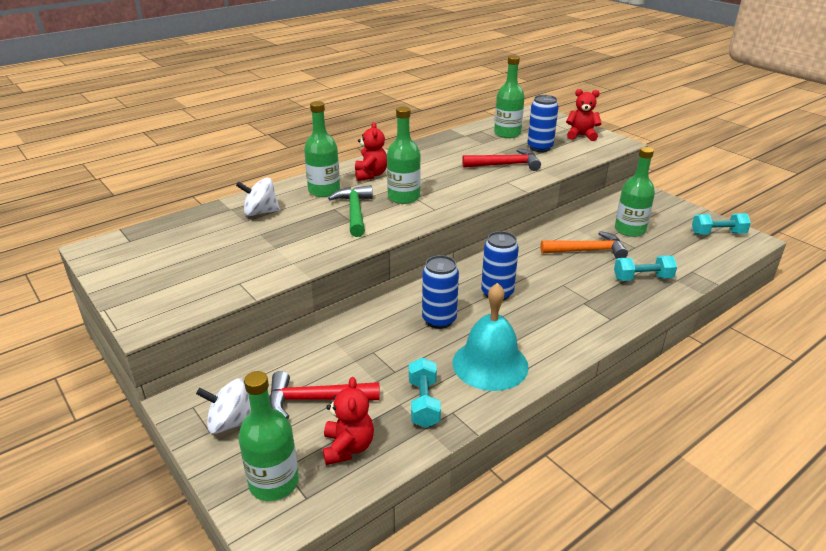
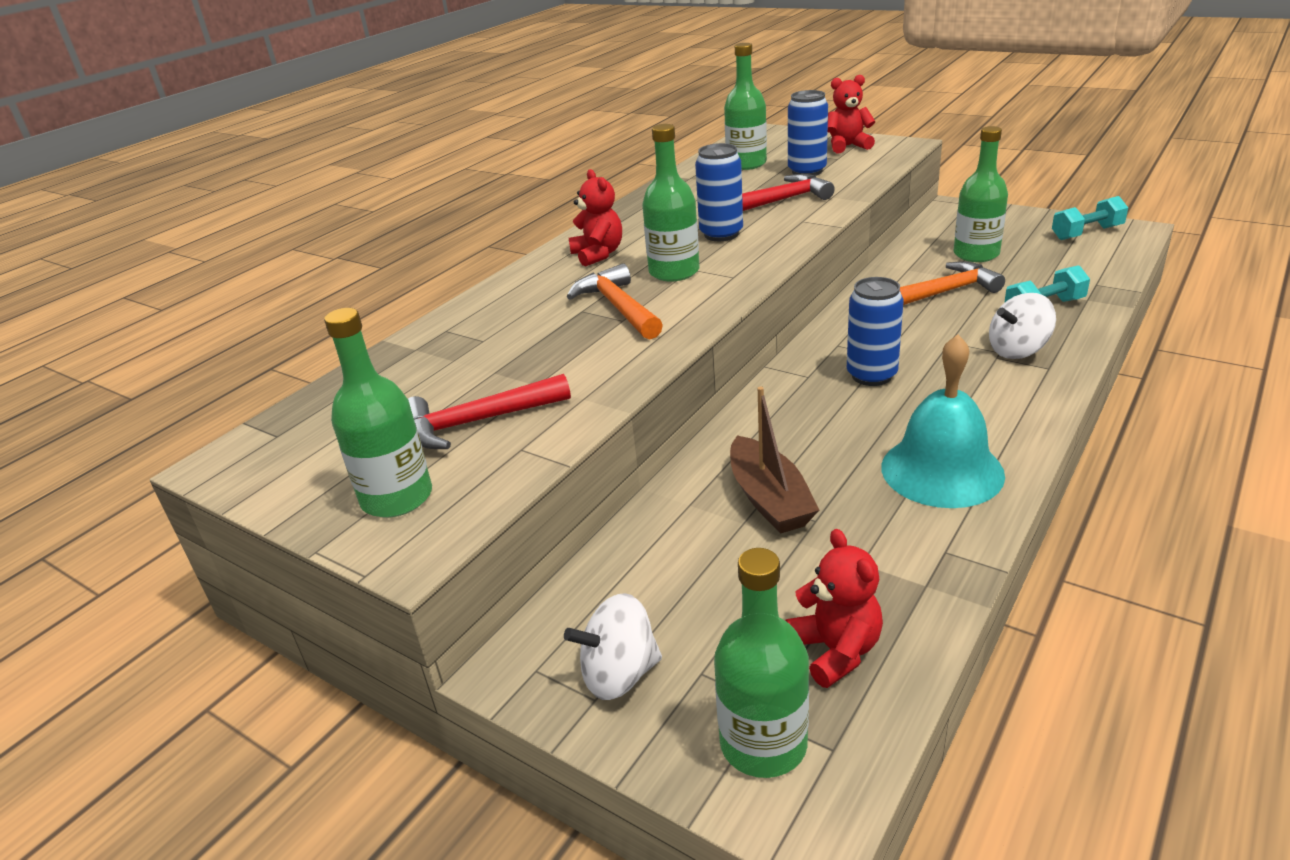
camera: 15 degrees left, 0 degrees up
(260, 212) = (469, 342): white spinning top -> white spinning top (1018, 350)
(316, 399) = (729, 596): red hammer -> red hammer (478, 422)
(324, 190) = (545, 290): green bottle -> green bottle (397, 497)
(355, 212) = (618, 307): green hammer -> orange hammer
(379, 351) = (769, 499): none -> brown boat
(424, 403) = (894, 551): turquoise dumbbell -> none
(439, 320) = (821, 432): blue can -> blue can (721, 234)

